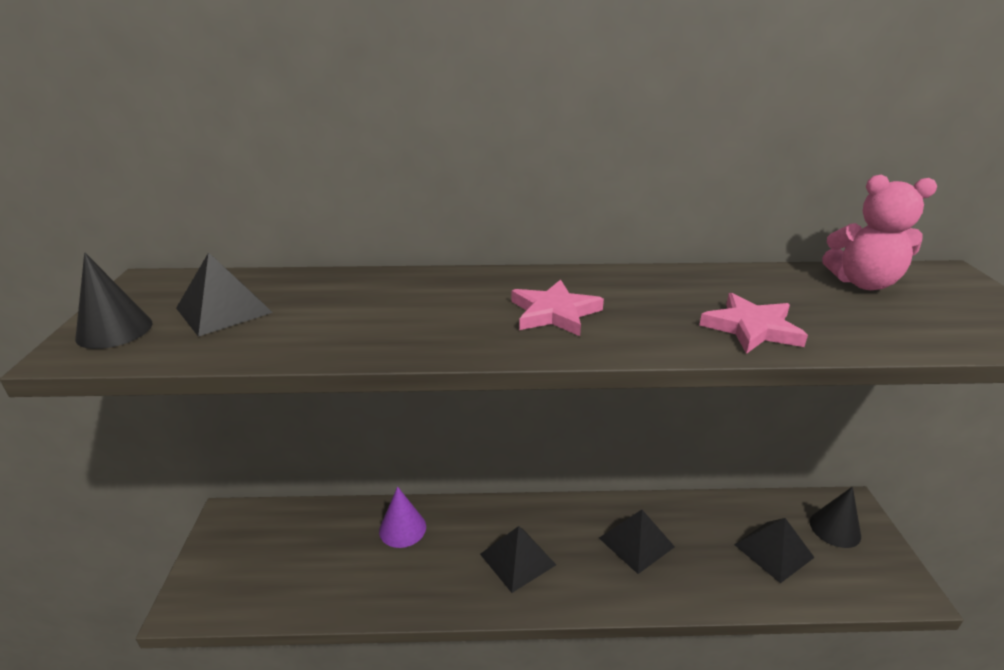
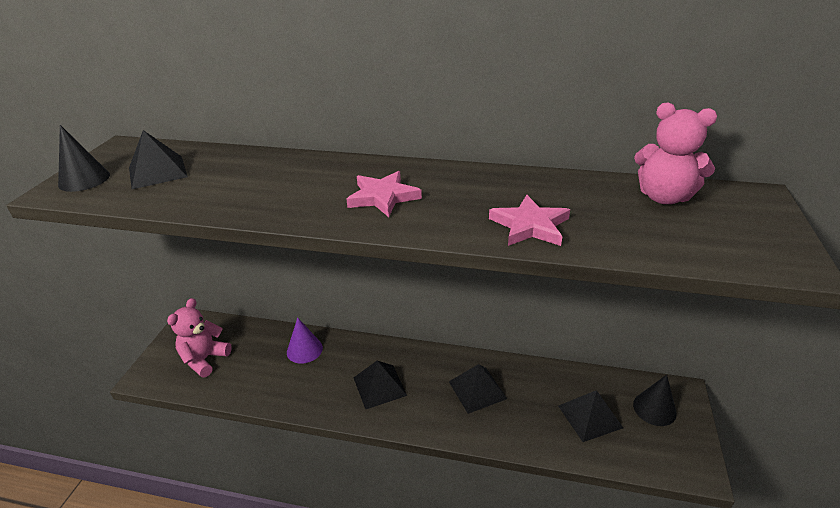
camera: 15 degrees right, 5 degrees up
(267, 565) = (204, 359): none -> pink teddy bear

